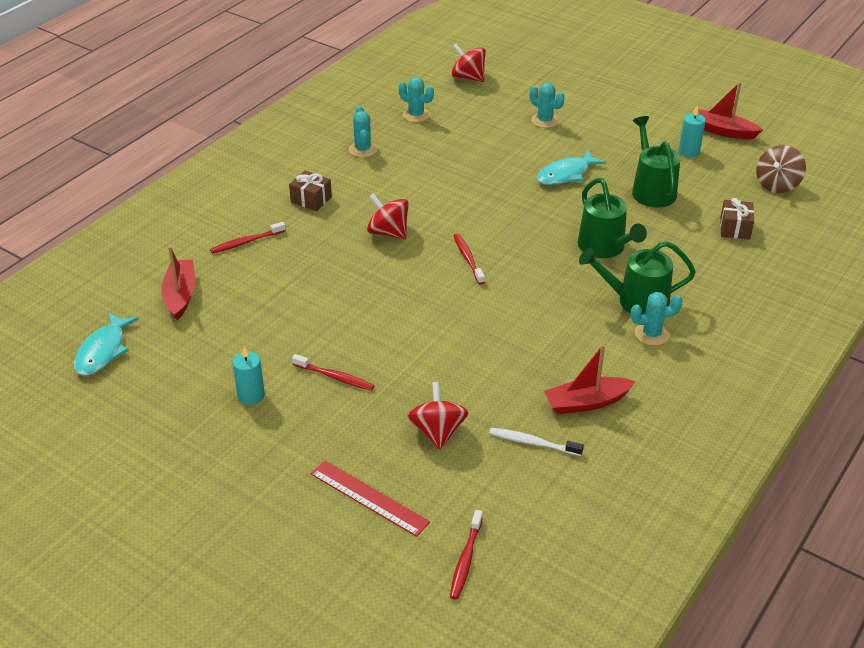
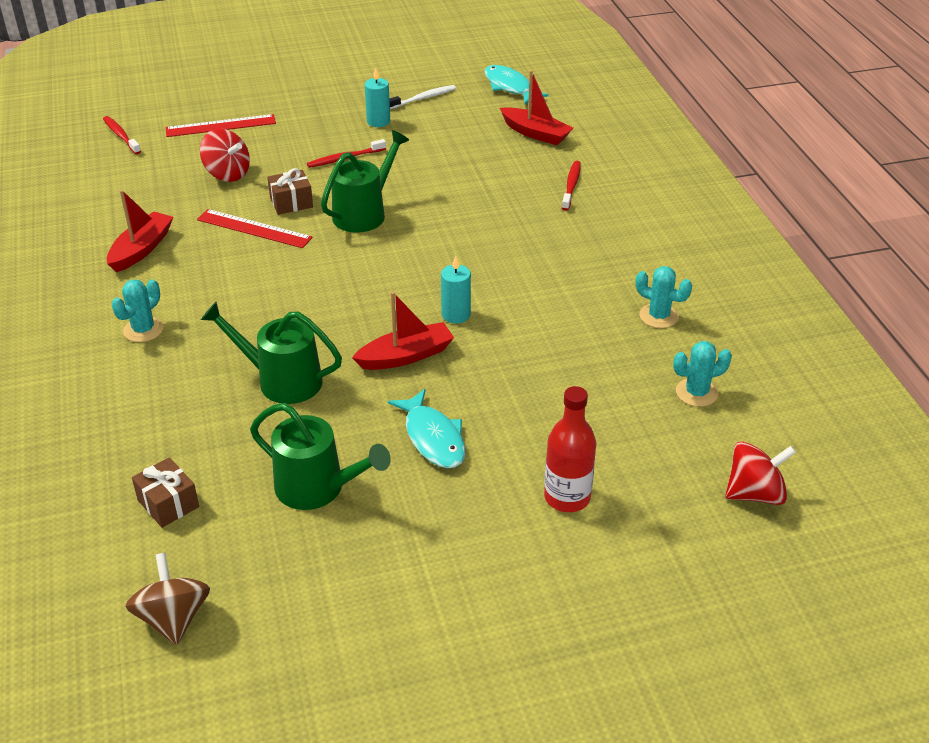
camera: 130 degrees right, 0 degrees up
(311, 199) = (598, 244): brown gift -> brown gift (291, 202)
(388, 232) = (488, 262): red spinning top -> none
(468, 259) = (387, 287): red toothbrush -> none
(487, 361) = (254, 228): none -> red ruler
(533, 443) = (152, 205): white toothbrush -> white toothbrush (423, 98)
(545, 120) = (567, 497): turquoise cactus -> red bottle
(566, 174) = (433, 438): turquoise fish -> turquoise fish turned 150 degrees clockwise
(636, 301) = (189, 349): green watering can -> green watering can (364, 213)
(689, 151) = (341, 588): turquoise candle -> turquoise candle (456, 314)
(722, 131) = (338, 670): red boat -> red boat (406, 356)

